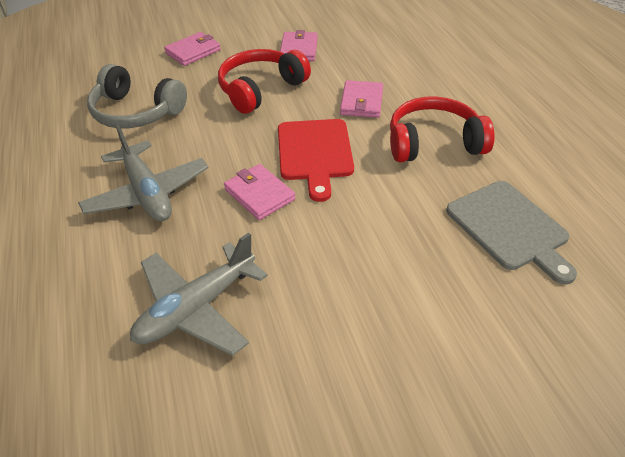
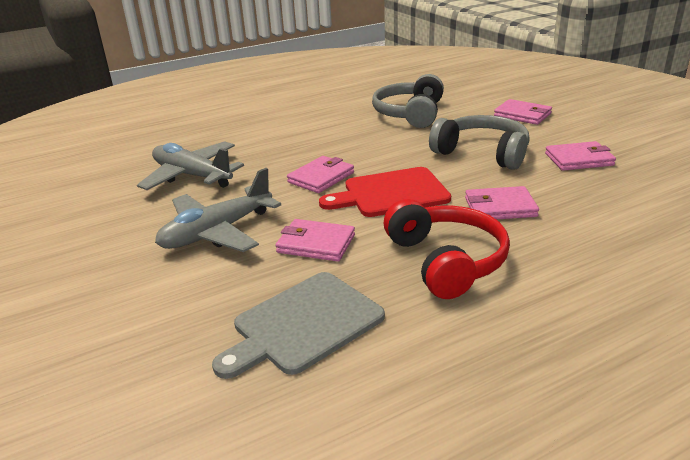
camera: 80 degrees right, 15 degrees down
(147, 193) = (310, 137): grey plane -> grey plane (217, 232)
(260, 89) = (482, 153): red headphones -> grey headphones
(392, 210) = (316, 244): none -> pink wallet

